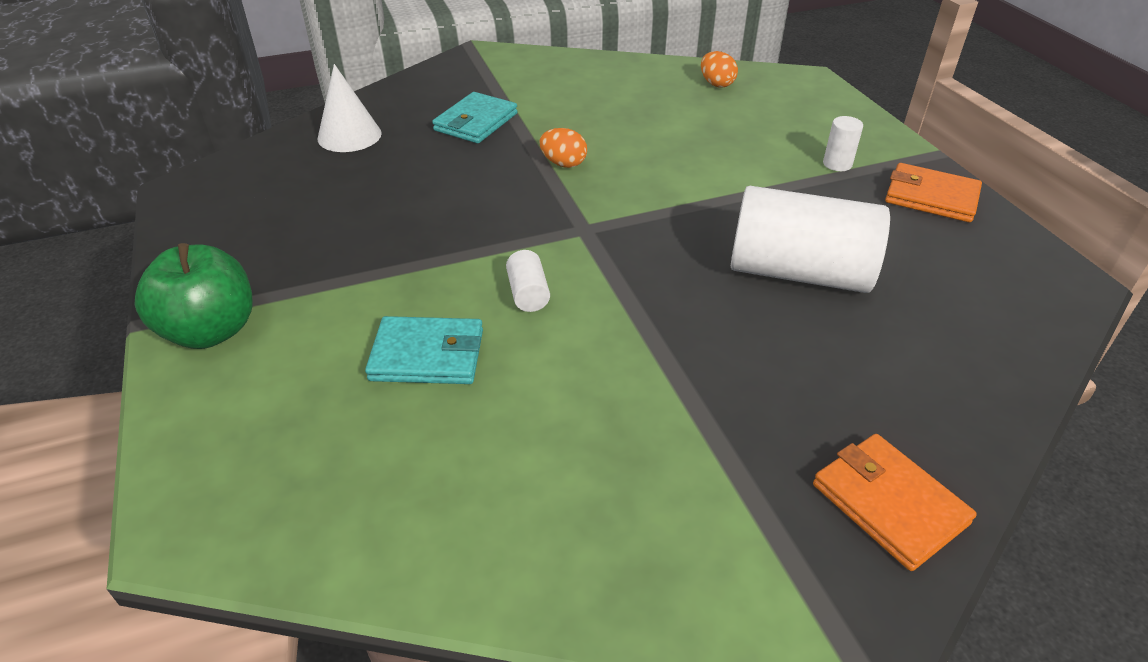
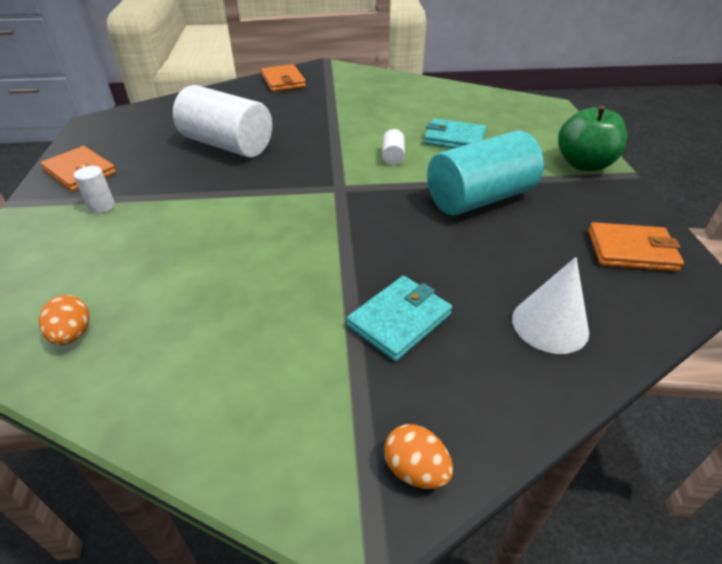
camera: 165 degrees left, 0 degrees up
(232, 205) = (631, 250): none -> orange wallet
(395, 242) = (479, 198): none -> turquoise cylinder
(563, 164) = (327, 245): orange egg -> orange egg (415, 470)

